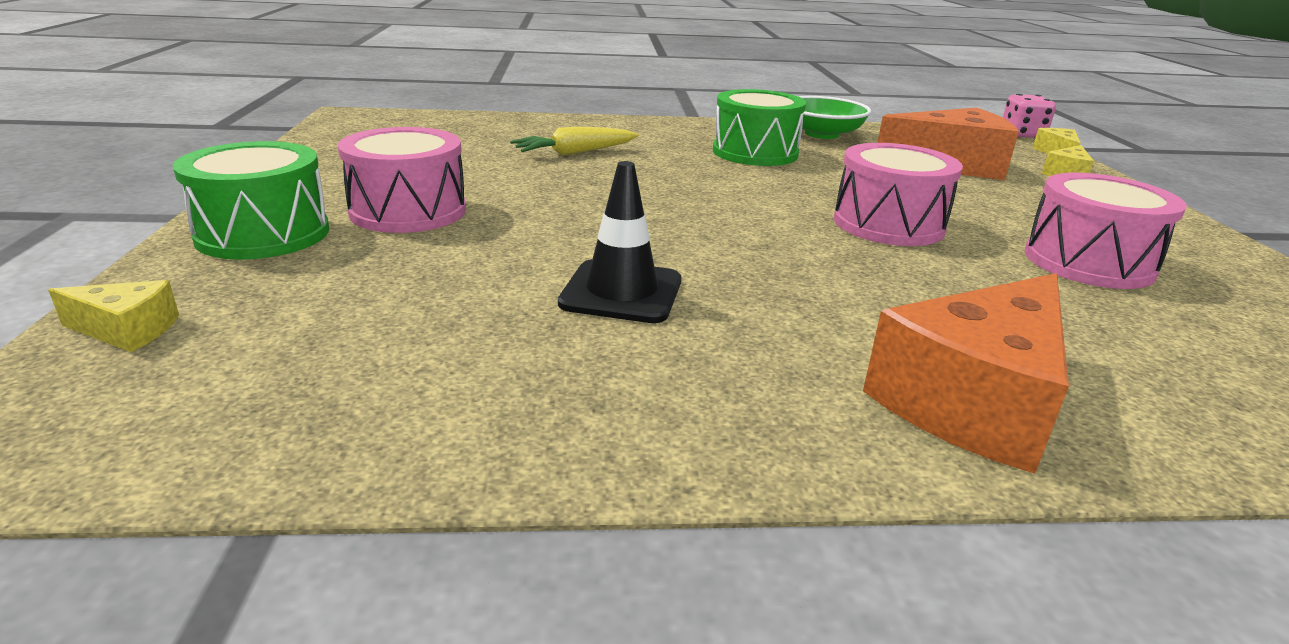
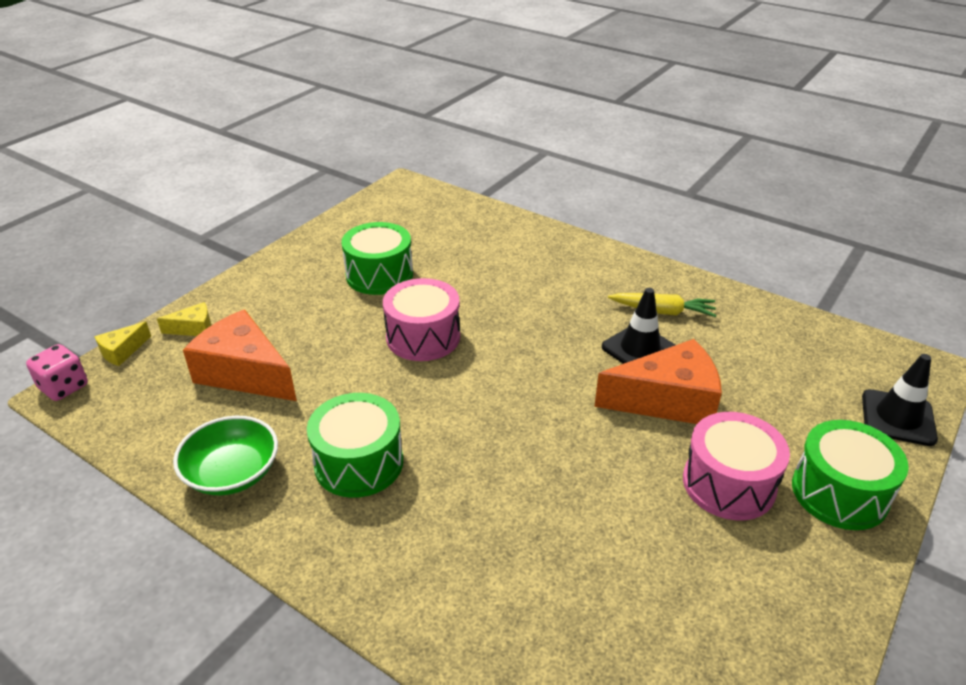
camera: 140 degrees left, 10 degrees up
(127, 330) = (898, 418): yellow cheese -> black traffic cone
(574, 153) = (525, 539): yellow carrot -> yellow carrot (663, 311)
(974, 401) = (561, 255): orange cheese -> orange cheese (667, 400)
(1088, 262) = (379, 275): pink drum -> green drum

